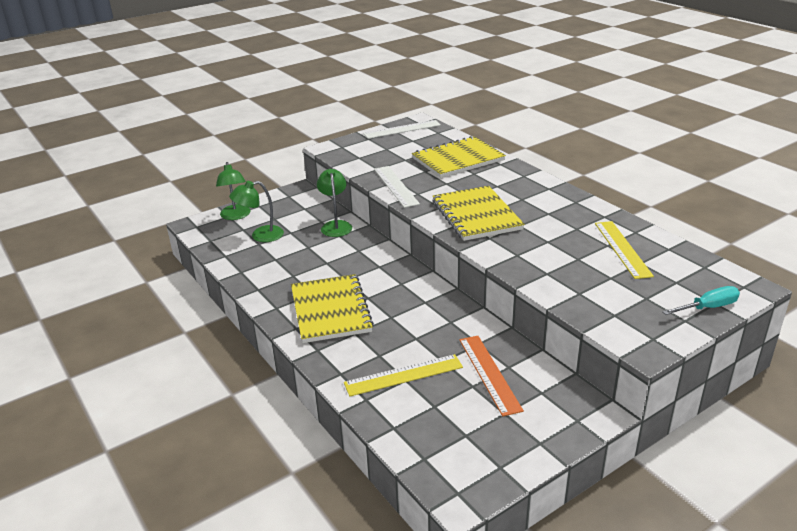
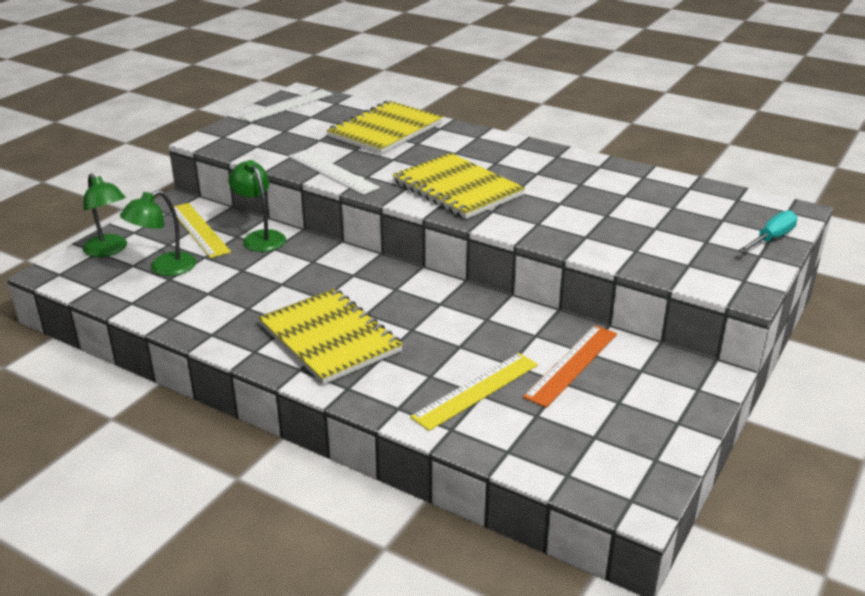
camera: 25 degrees left, 0 degrees up
(489, 373) = (572, 364): orange ruler -> orange ruler turned 75 degrees clockwise
(622, 249) = (644, 196): yellow ruler -> yellow ruler (199, 229)

